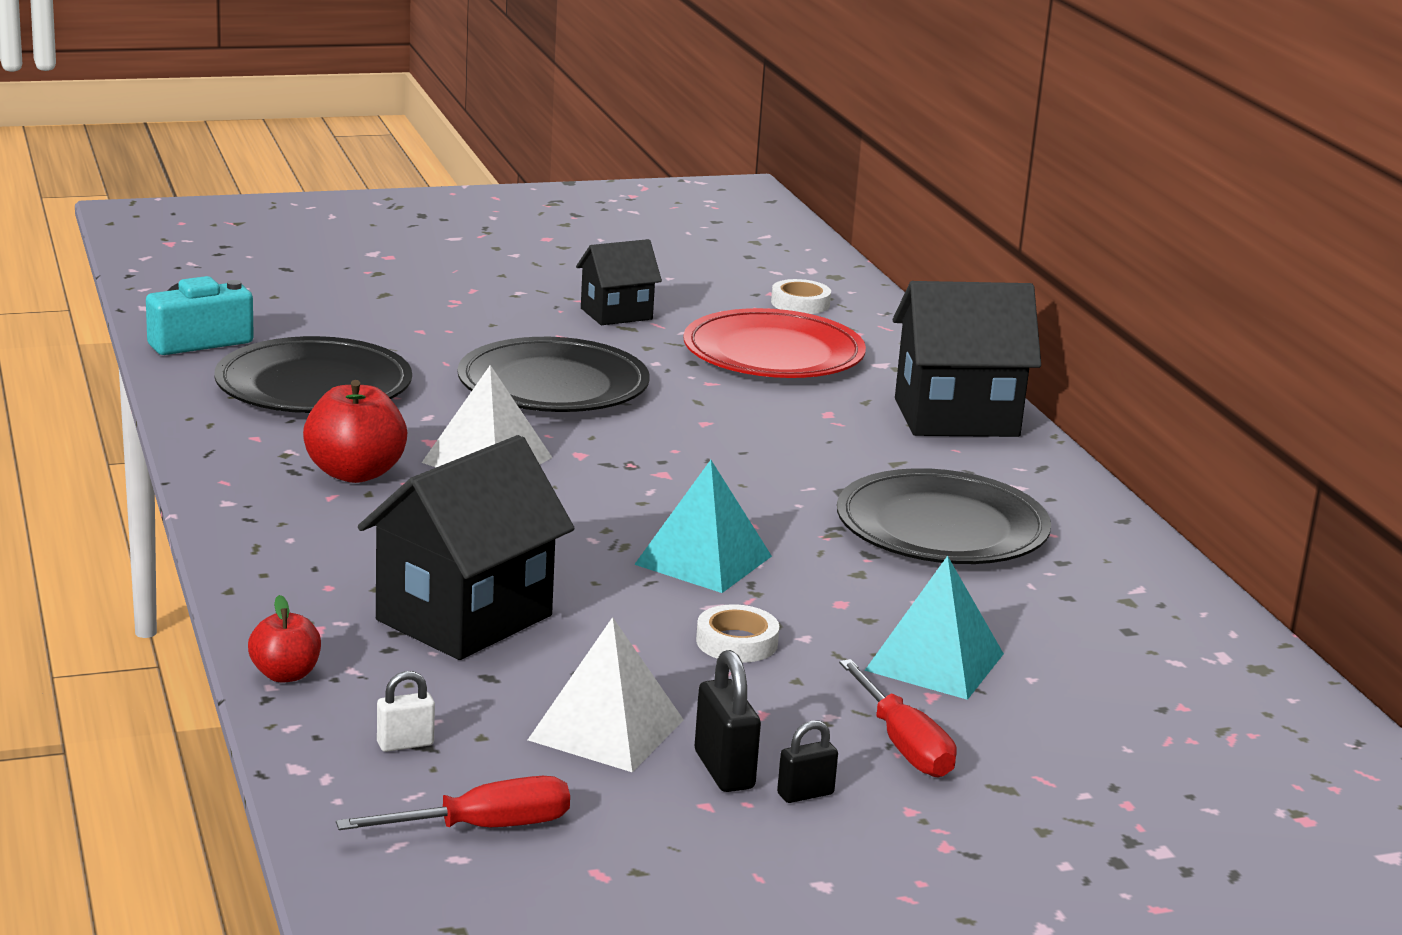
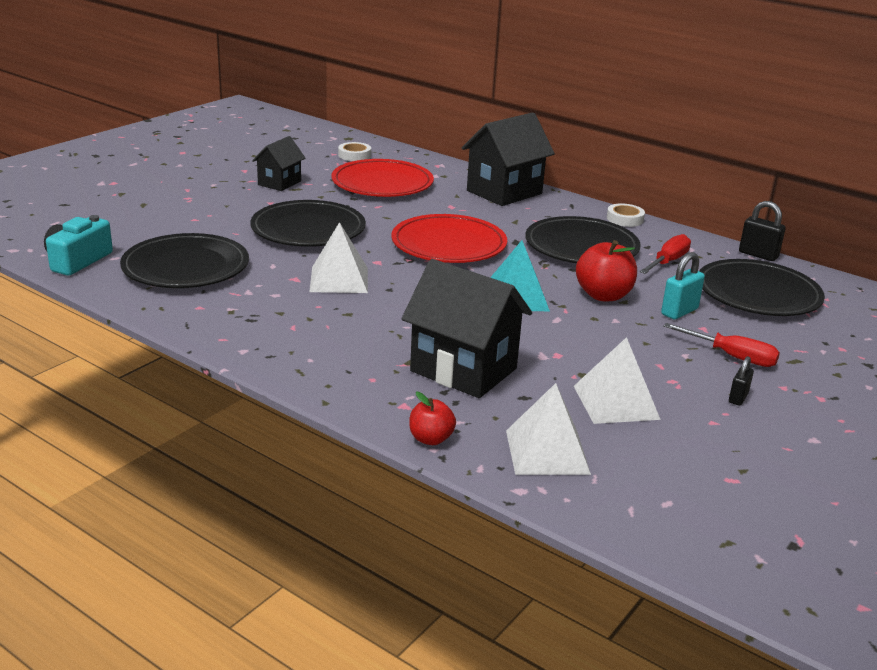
camera: 35 degrees left, 5 degrees up
(355, 473) = (285, 309): red apple -> red apple (603, 295)
(405, 744) = (547, 452): white padlock -> white pyramid
(464, 618) = (463, 370): black house -> black house turned 60 degrees counterclockwise
(482, 828) = (650, 481): red screwdriver -> red screwdriver (667, 262)
(724, 770) = (692, 401): black padlock -> black padlock (758, 255)
(727, 463) = (448, 244): none -> red plate
(737, 642) = (594, 333): white tape -> white tape (625, 219)
(934, 662) = (679, 312): turquoise pyramid -> turquoise padlock
(1130, 685) = (758, 294): none -> black plate

